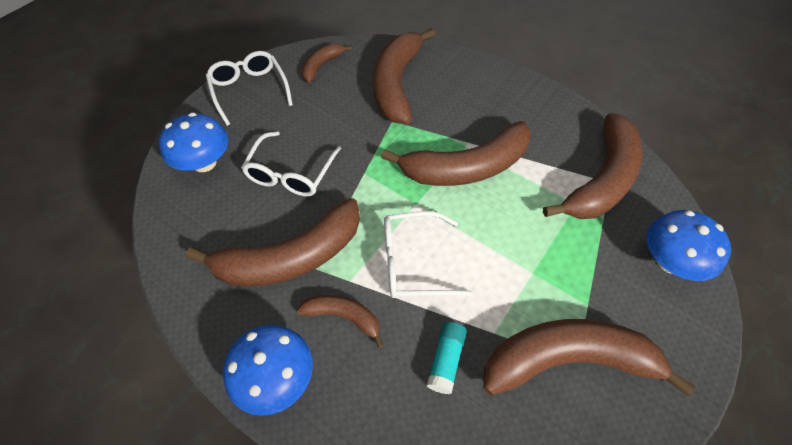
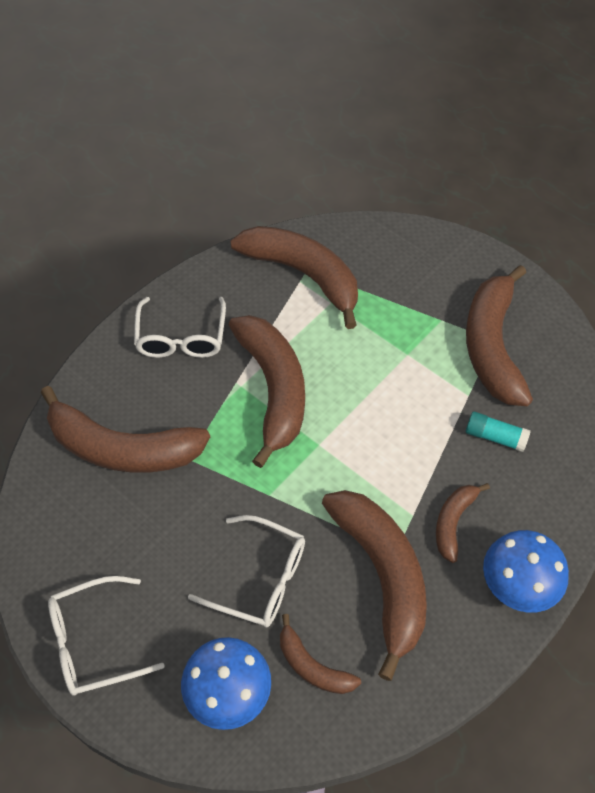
camera: 85 degrees left, 0 degrees up
(321, 66) = (63, 542): brown banana -> brown banana (312, 666)
(413, 262) = (392, 454): white glasses -> white glasses (181, 337)
(669, 261) = (399, 250): blue mushroom -> none

